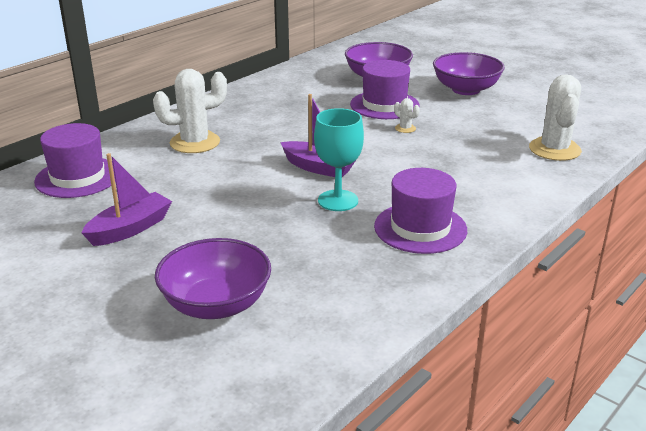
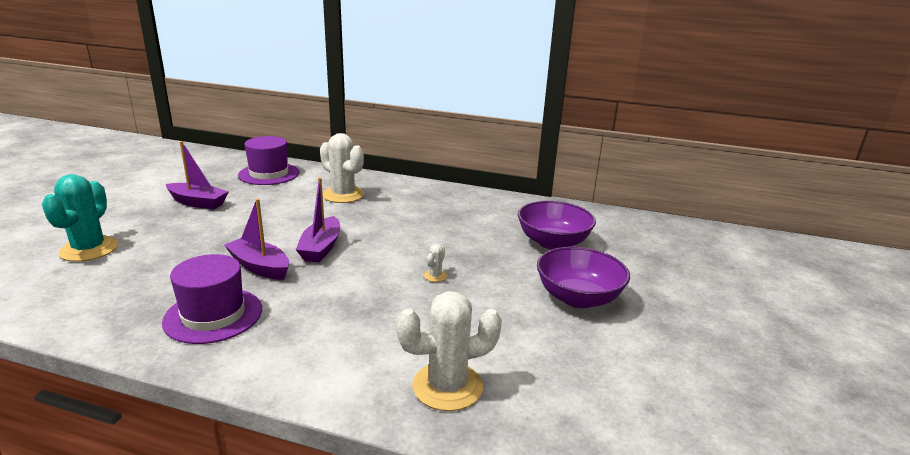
camera: 65 degrees right, 5 degrees down
(216, 304) = (89, 249): purple bowl -> turquoise cactus
(338, 200) = (259, 267): turquoise goblet -> purple boat
(384, 105) = (485, 256): purple hat -> none

